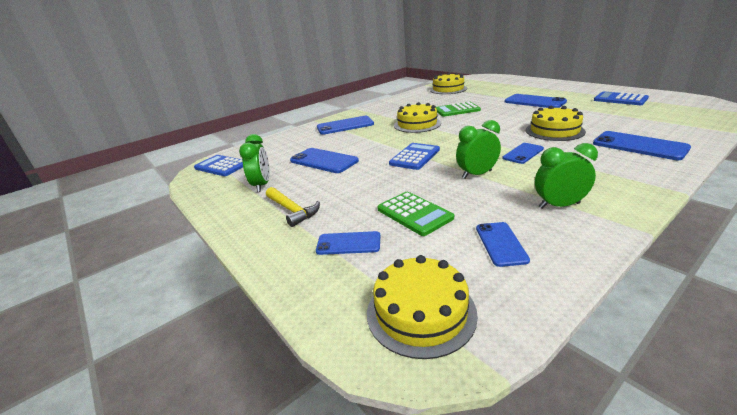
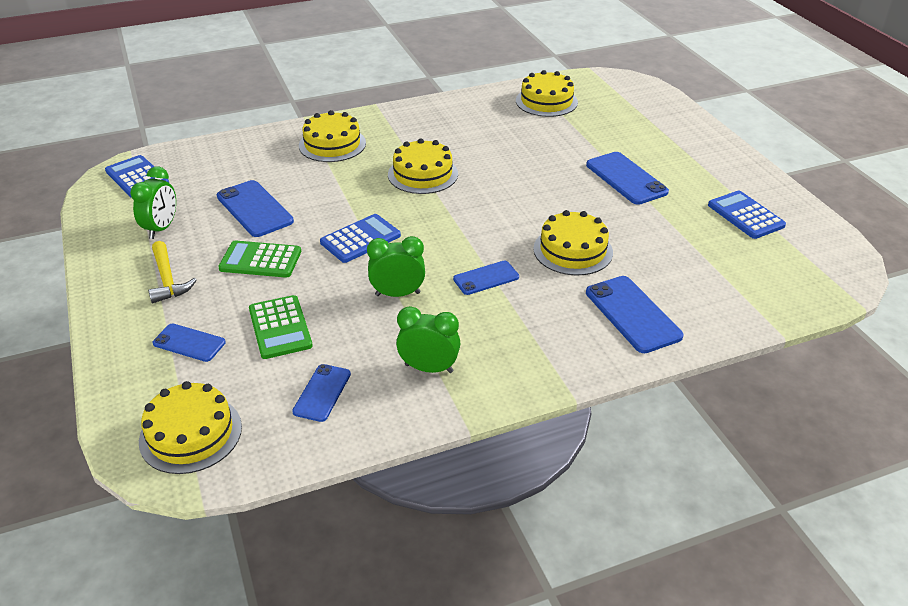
camera: 15 degrees right, 10 degrees up
(345, 126) = (332, 144): blue phone -> yellow cake
(457, 110) = (504, 160): green calculator -> green calculator (260, 260)

